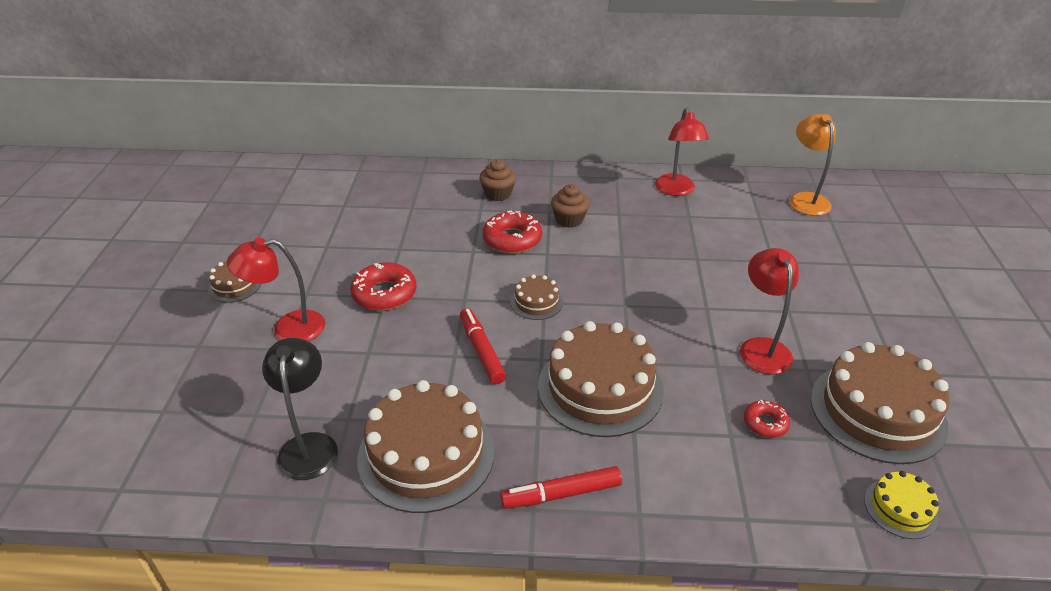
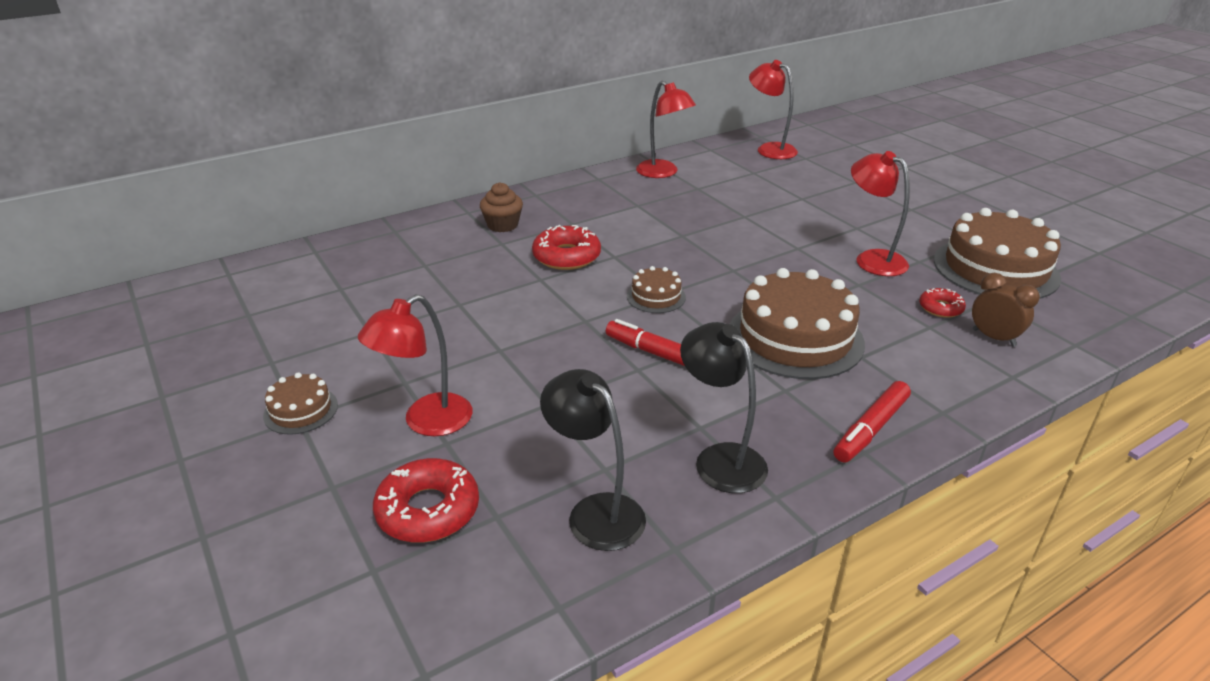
camera: 35 degrees left, 5 degrees down
(384, 294) = (496, 348): red donut -> red donut (428, 510)
(426, 454) = (720, 459): brown cake -> black lamp
(569, 220) = (599, 223): brown cupcake -> none
(778, 475) = (993, 338): none -> brown clock
(805, 199) = (769, 149): orange lamp -> red lamp
(900, 508) = (1085, 321): yellow cake -> none

